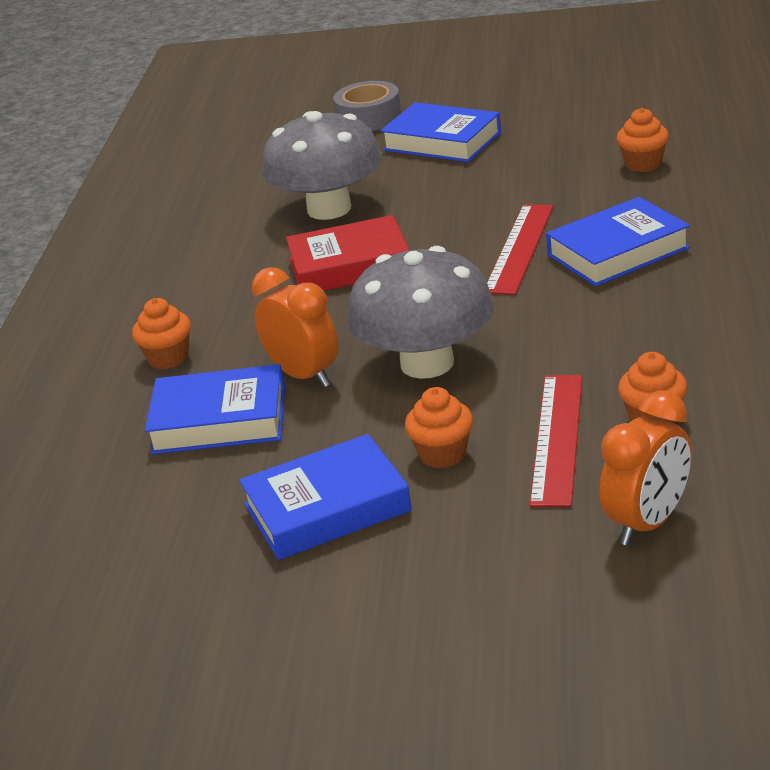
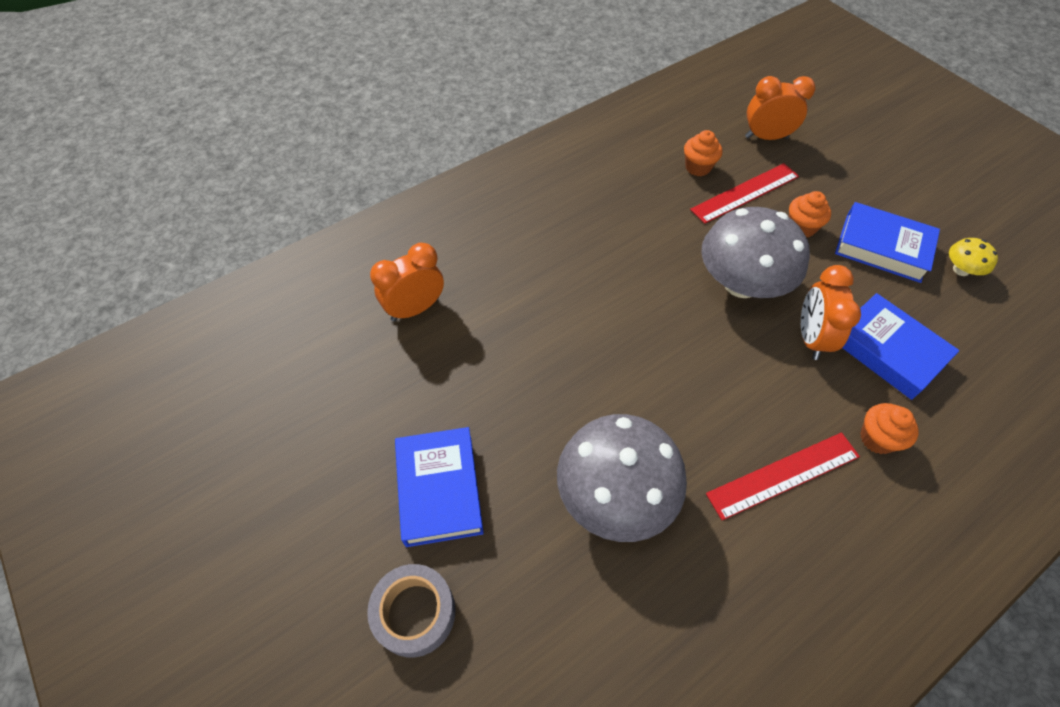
camera: 135 degrees left, 25 degrees up
(209, 556) = (961, 270): none -> yellow mushroom
(350, 265) = (681, 408): red book -> none
(520, 248) = (582, 315): red ruler -> red ruler (783, 475)
(618, 251) = (550, 260): blue book -> none
(643, 164) = (415, 309): orange cupcake -> orange clock

